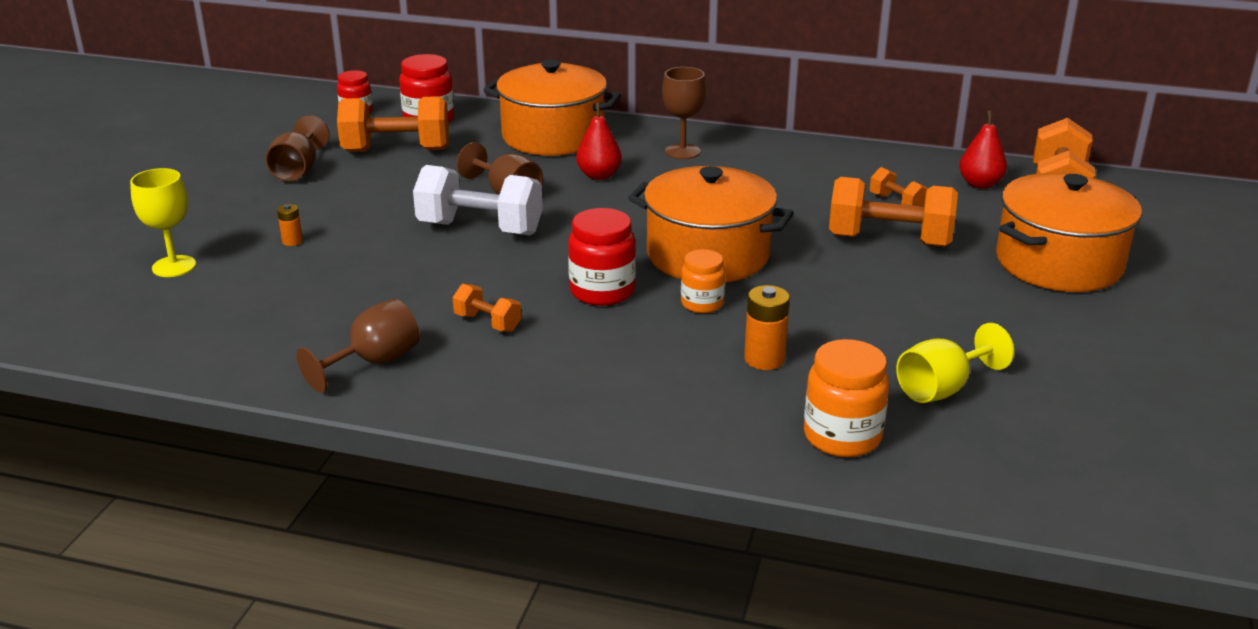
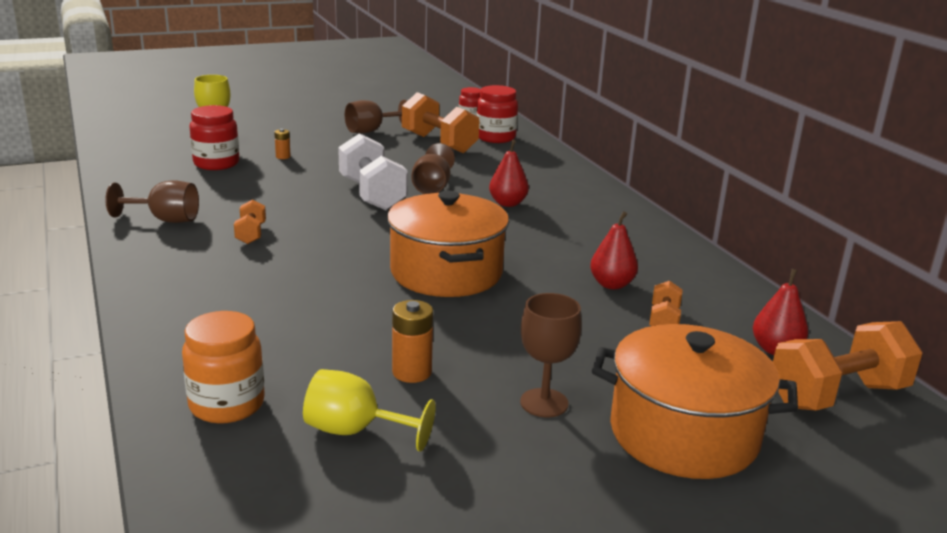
camera: 50 degrees right, 5 degrees down
(553, 136) = (540, 174): orange pot -> none
(602, 291) = (339, 254): red jar -> red jar (216, 163)
(682, 151) = (596, 217): brown goblet -> brown goblet (544, 403)
(702, 304) = (368, 292): orange jar -> none
(764, 359) = (313, 339): orange battery -> orange battery (412, 372)
(815, 197) = (611, 284): none -> red pear
(889, 241) = (587, 336): orange dumbbell -> none

